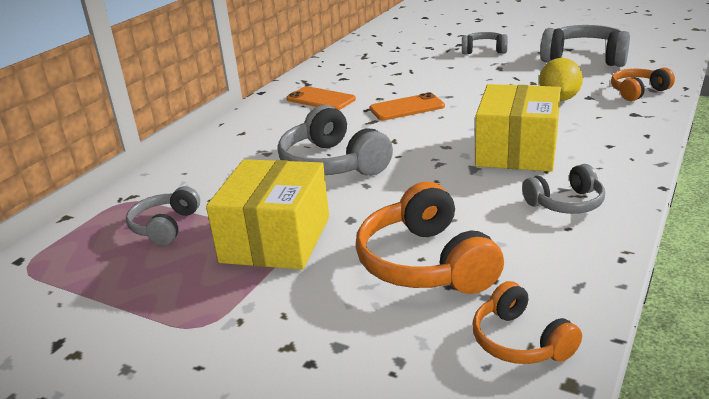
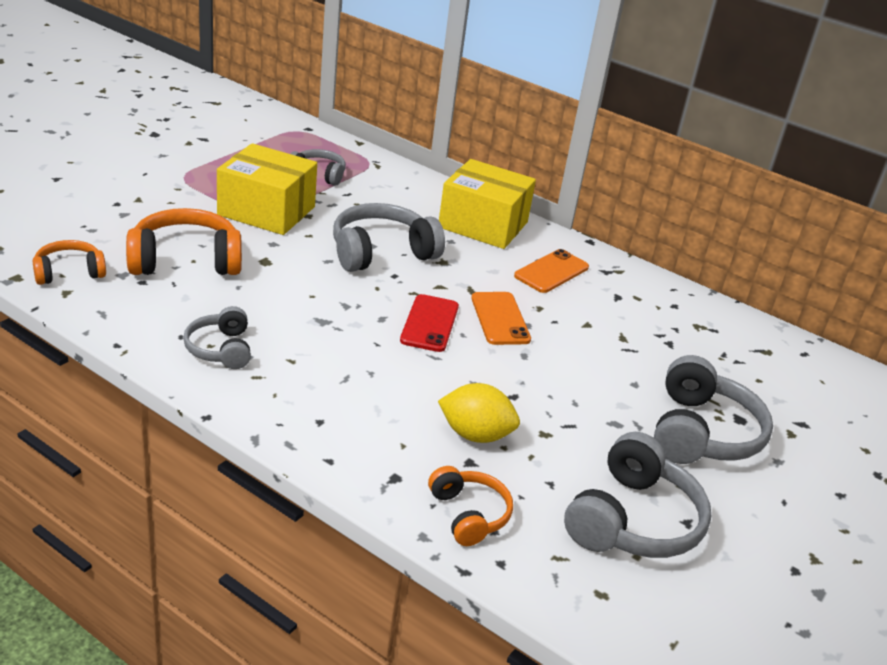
camera: 90 degrees right, 5 degrees up
(437, 129) = (429, 323): none -> red phone
(484, 50) = (702, 433): grey headphones -> grey headphones, size x1.70
(517, 151) = (344, 356): yellow box -> yellow box (483, 225)

